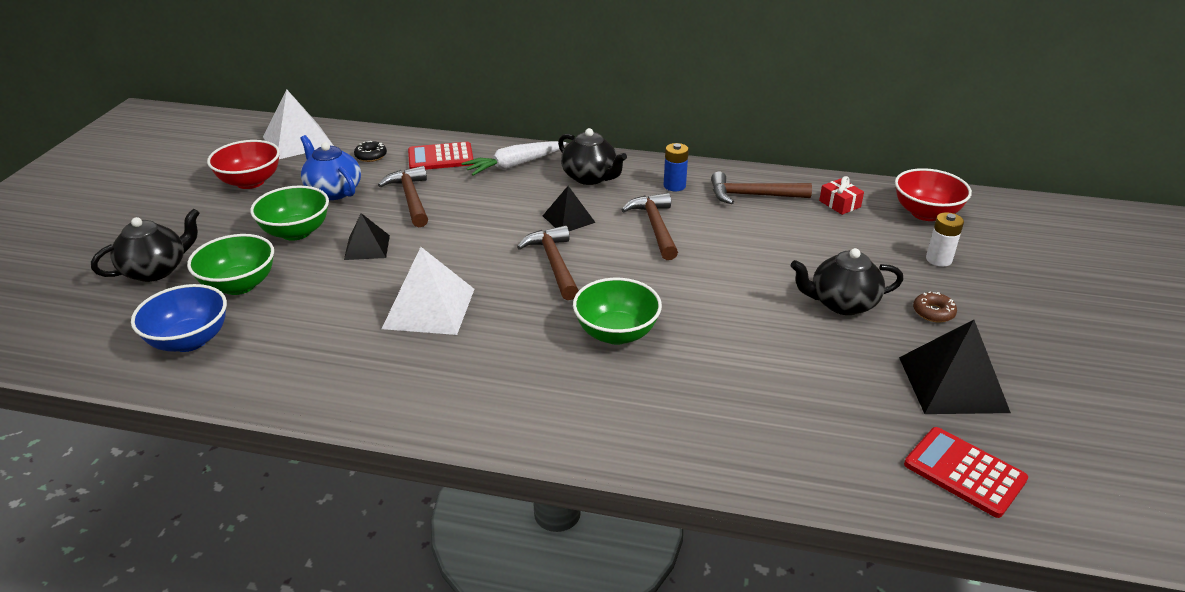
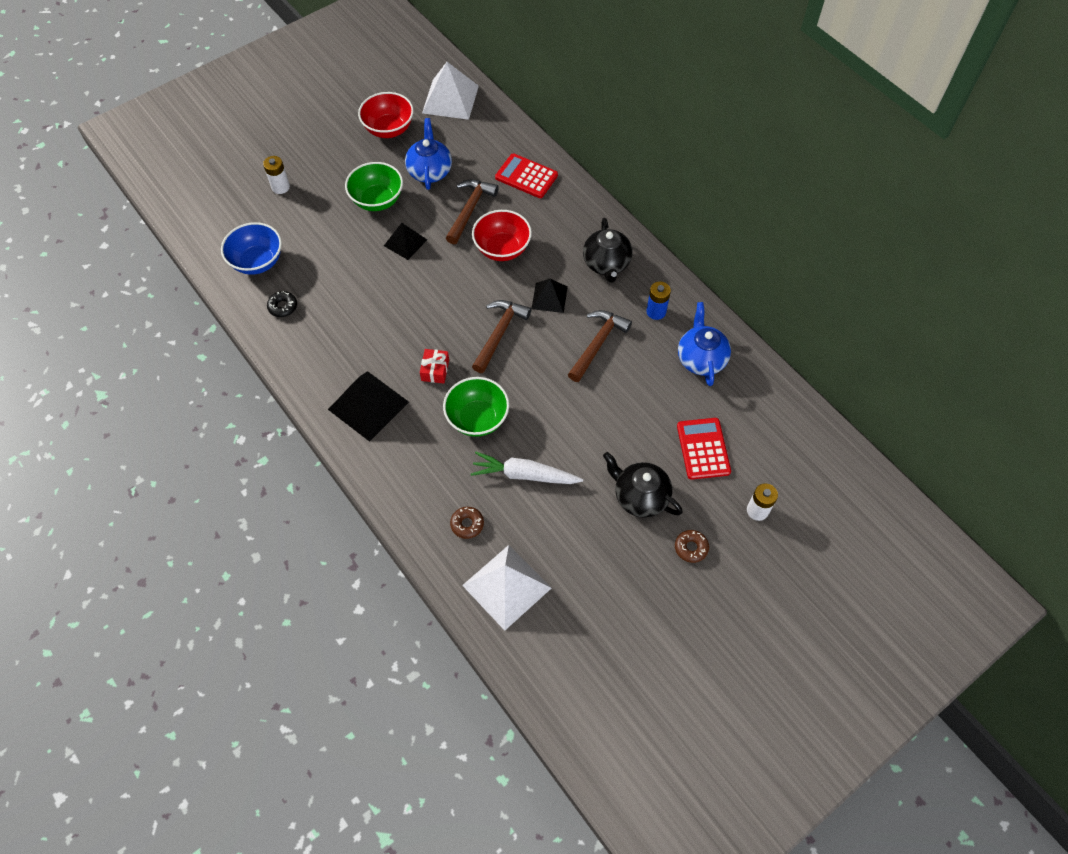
camera: 40 degrees right, 25 degrees up
(156, 270) = (280, 187): black teapot -> white battery
(239, 285) = (312, 230): green bowl -> none
(371, 156) = (483, 146): black donut -> black donut (283, 307)
(429, 308) = (394, 322): white pyramid -> white pyramid (506, 586)
(514, 165) = (568, 217): white carrot -> white carrot (524, 475)
(722, 420) = (467, 524): none -> brown donut
(752, 195) = (701, 359): brown hammer -> blue teapot
(839, 204) = (755, 411): red gift -> red gift (435, 370)
(925, 213) = (809, 464): red bowl -> red bowl (502, 249)
(952, 384) = (628, 604): black pyramid -> black pyramid (368, 405)
(964, 472) = (555, 659): red calculator -> red calculator (703, 449)

